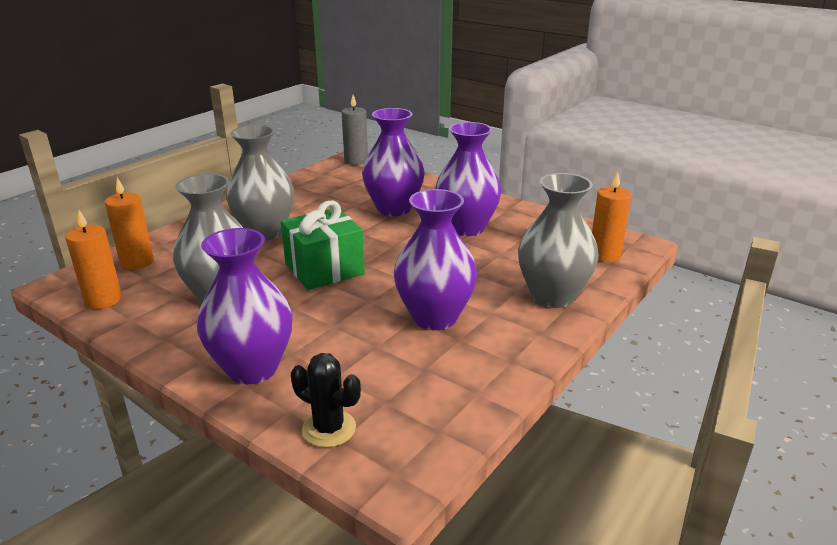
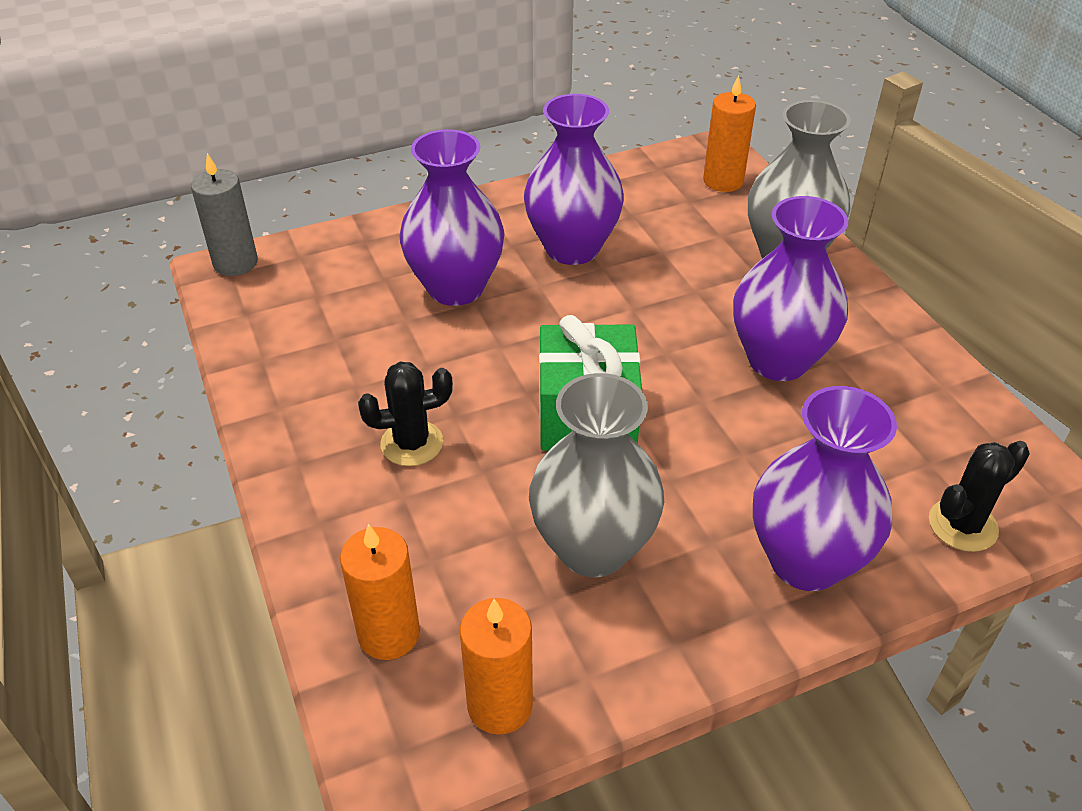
camera: 60 degrees left, 15 degrees up
(265, 232) = (412, 443): grey vase -> black cactus

